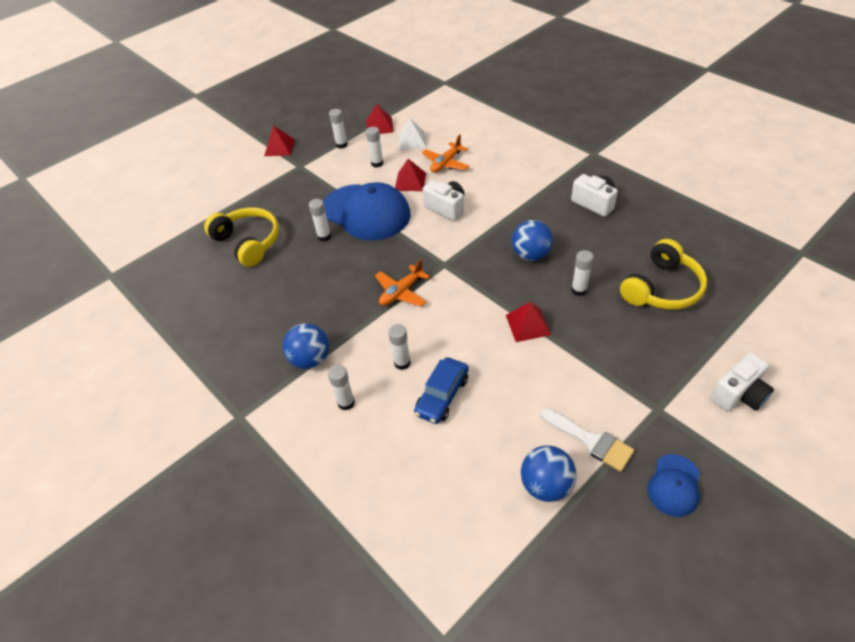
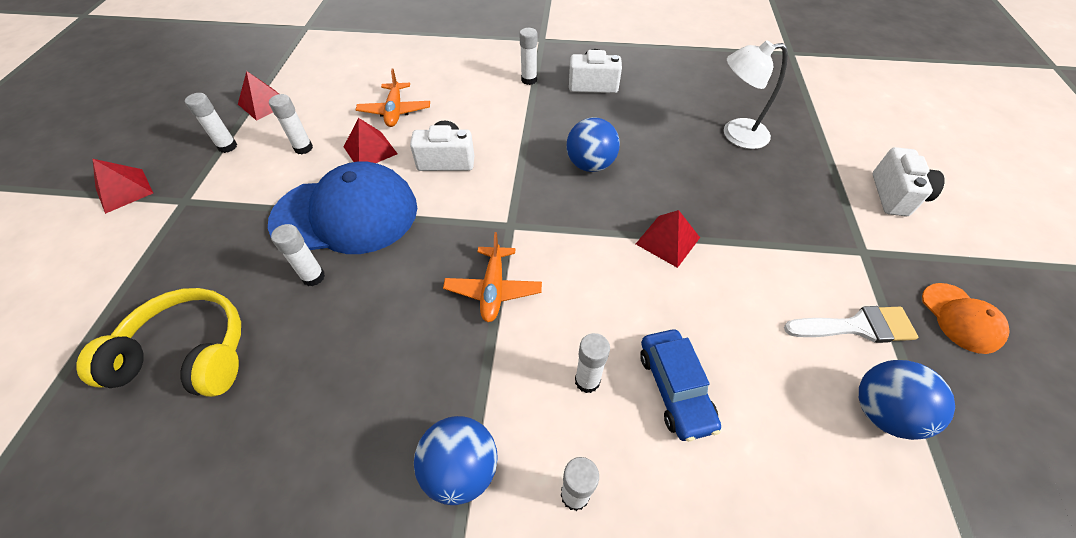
camera: 45 degrees left, 5 degrees up
(412, 141) = (326, 103): white pyramid -> none
(579, 290) = (672, 175): white glue stick -> white glue stick (529, 80)
(662, 288) = (736, 134): yellow headphones -> white lamp
(674, 485) = (961, 318): blue cap -> orange cap

